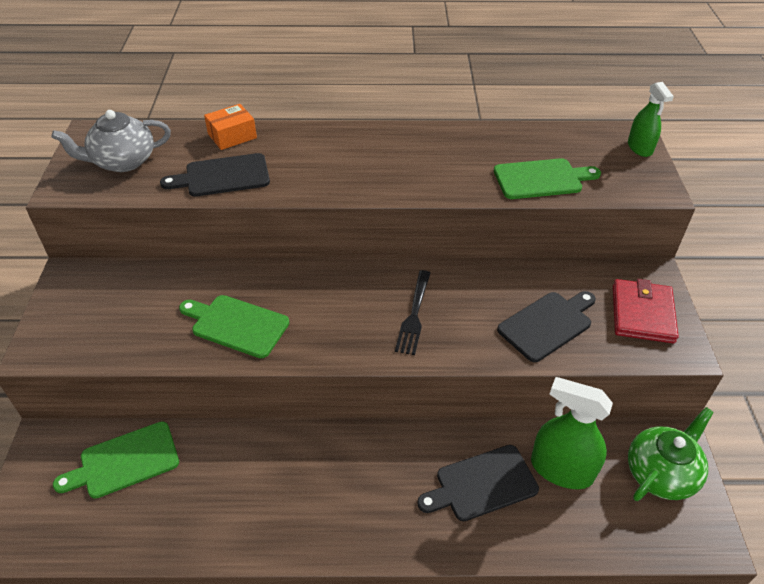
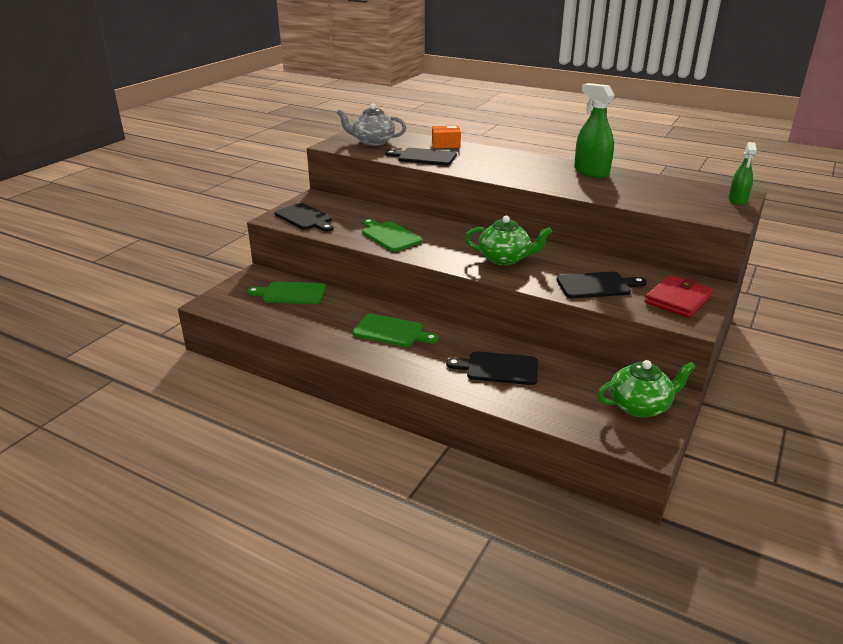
camera: 30 degrees right, 15 degrees down
(85, 331) = (305, 218): none -> black cutting board
(414, 315) = (505, 259): black fork -> green teapot
(541, 179) = (639, 197): green cutting board -> green cutting board (392, 331)
(561, 469) = (562, 380): green spray bottle -> green spray bottle (591, 172)

